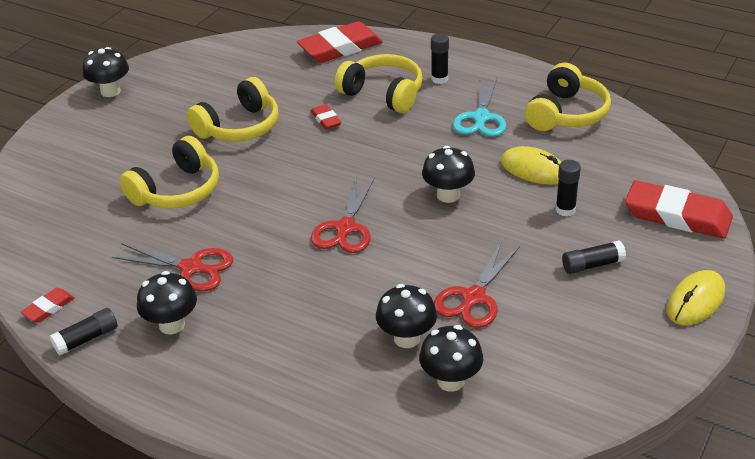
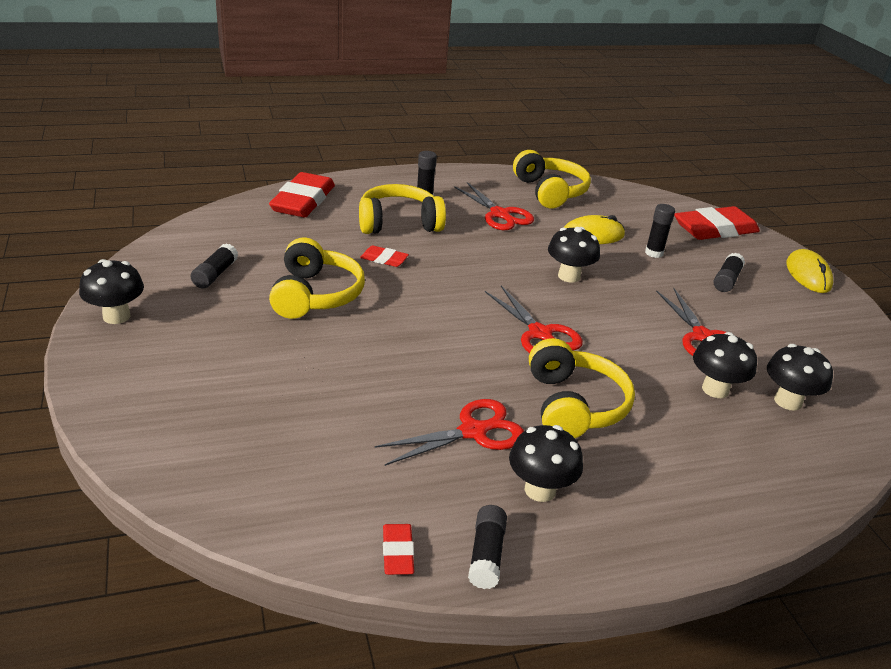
camera: 50 degrees left, 5 degrees down
(177, 191) = (346, 373): yellow headphones -> yellow headphones (573, 405)
(201, 85) = (215, 274): none -> black glue stick
(481, 118) = (500, 214): turquoise scissors -> red scissors

